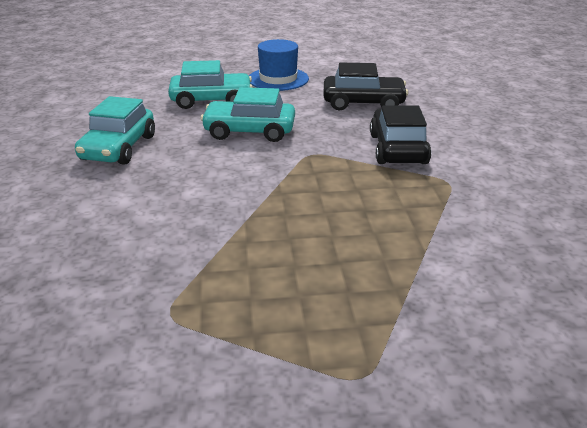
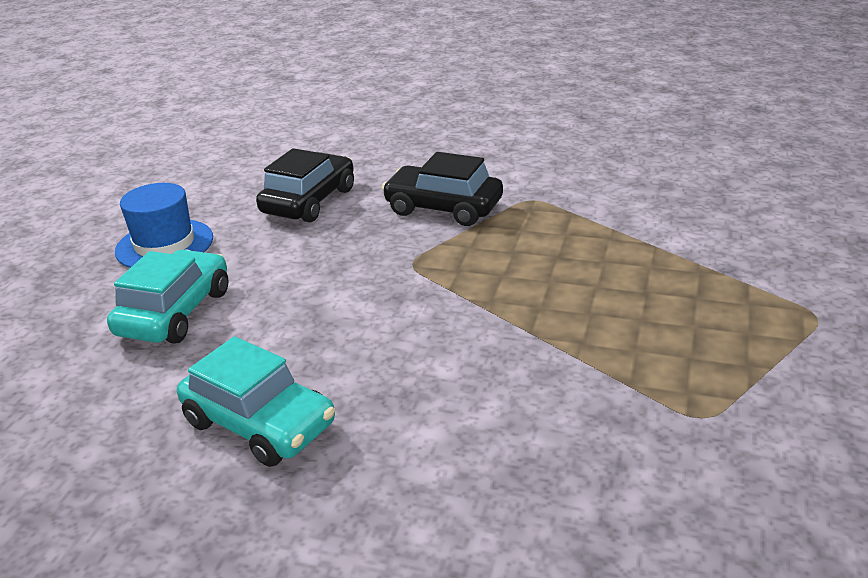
camera: 65 degrees left, 0 degrees up
(249, 131) = (311, 296): turquoise car -> none

